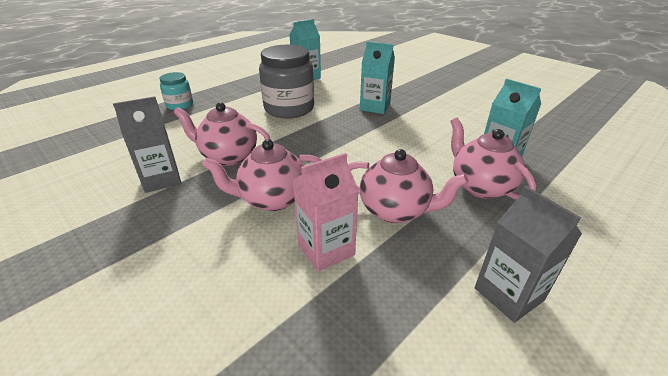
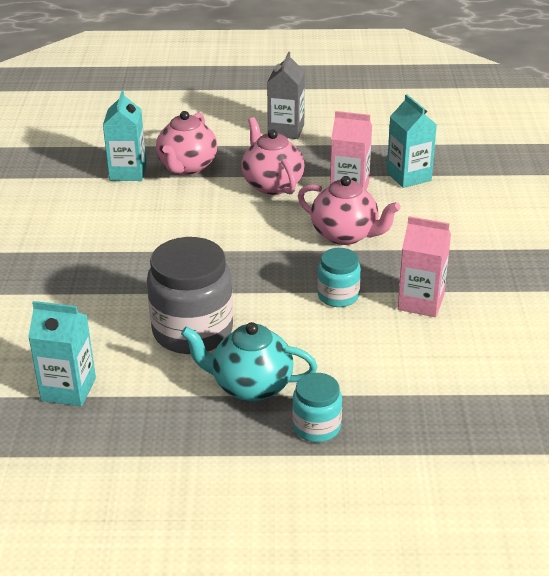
camera: 135 degrees left, 0 degrees up
(161, 179) = (421, 302): grey carton -> pink carton
(228, 156) = (338, 296): pink teapot -> turquoise jar
(230, 104) = (250, 386): none -> turquoise teapot
(375, 107) = (101, 276): turquoise carton -> turquoise carton (408, 176)

